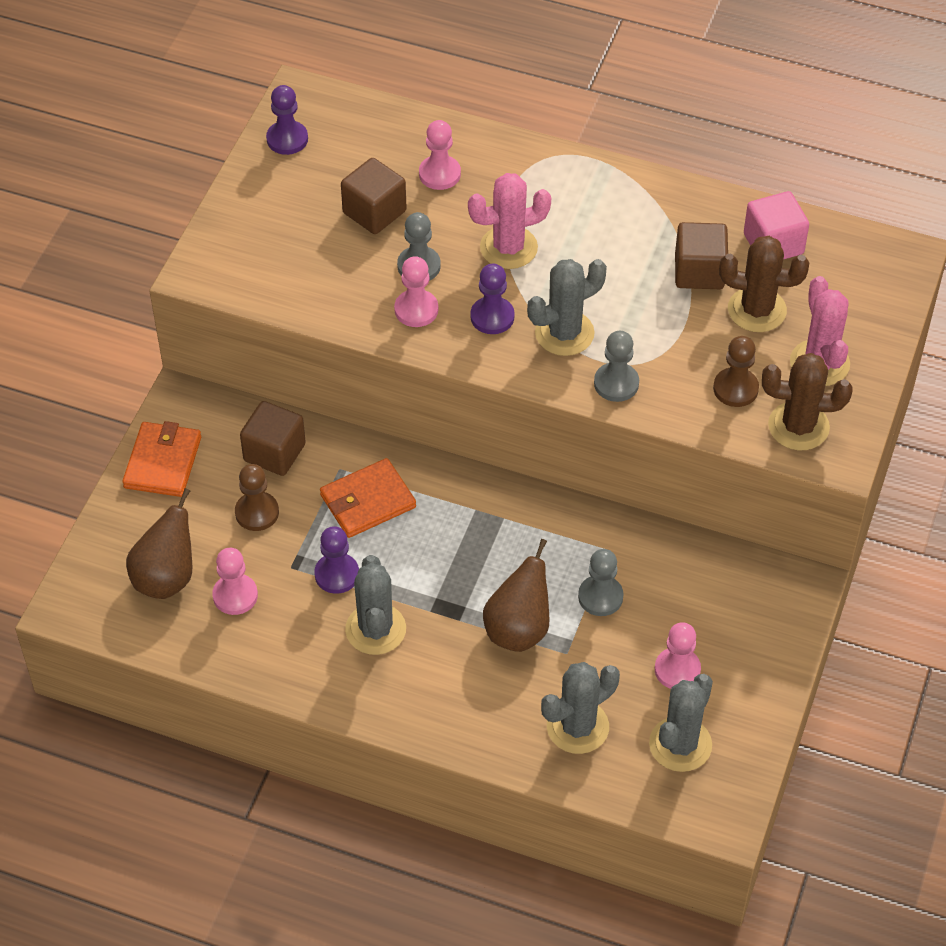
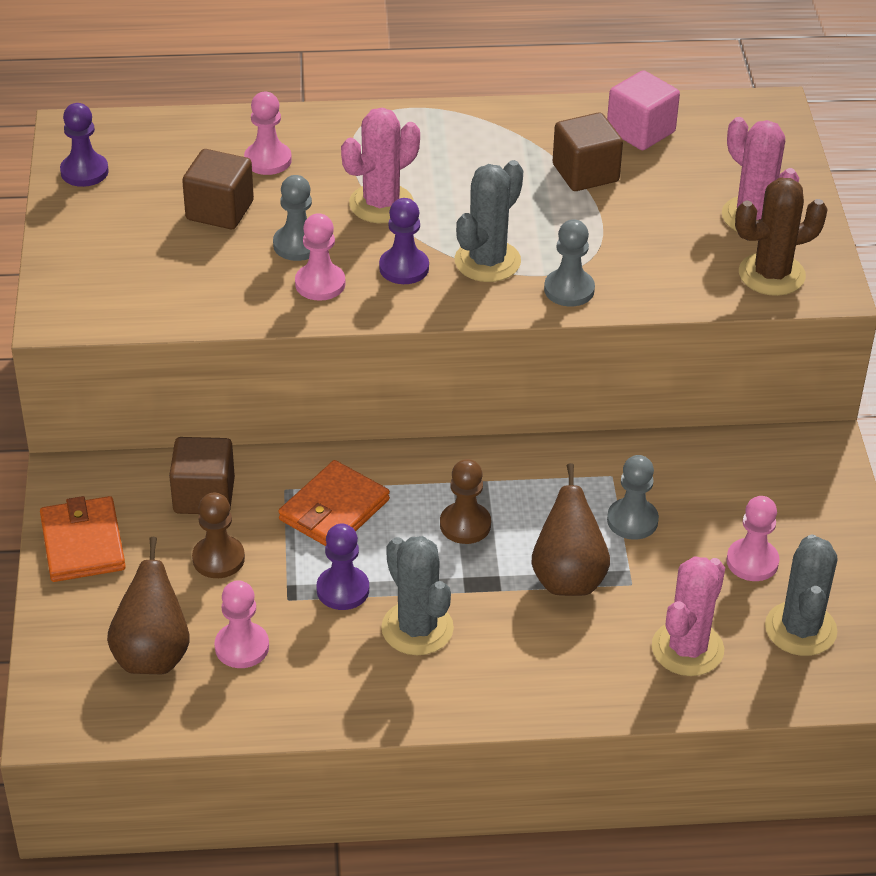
camera: 25 degrees left, 10 degrees down
(577, 727) = (687, 649): grey cactus -> pink cactus
(735, 389) = (689, 260): brown pawn -> brown pawn (465, 525)
(757, 310) = (663, 189): brown cactus -> none

